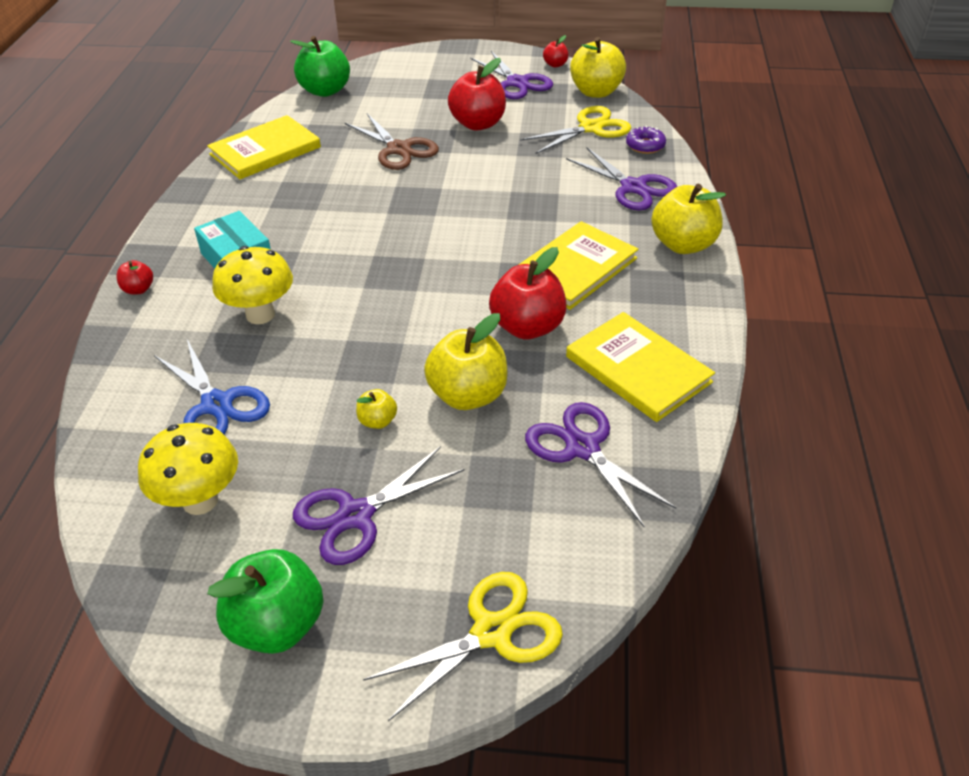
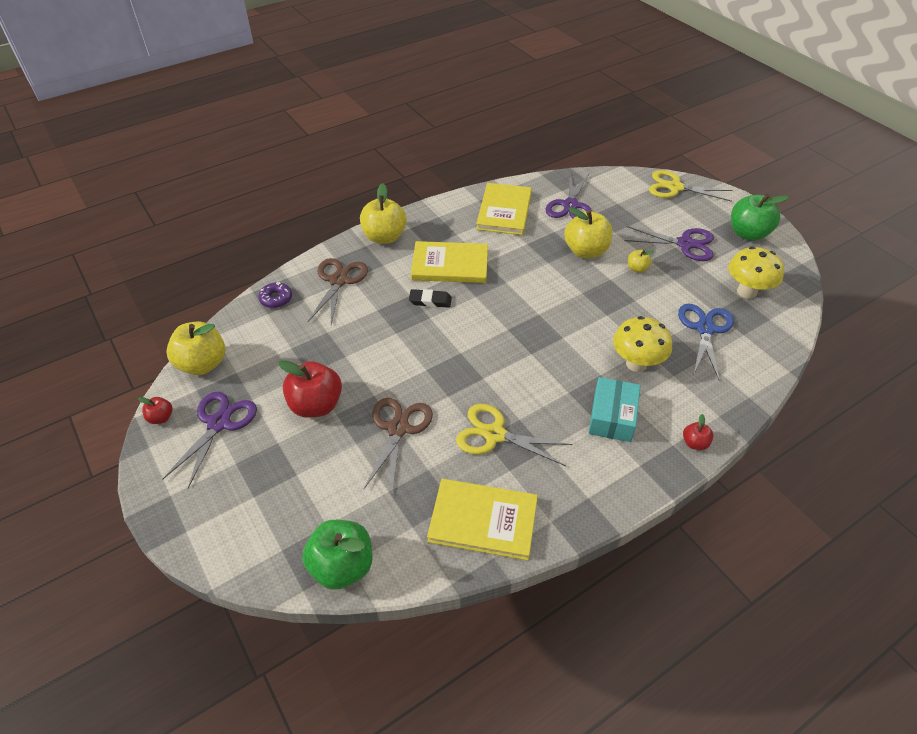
camera: 130 degrees left, 5 degrees up
(527, 327) = (517, 257): red apple -> none
(530, 229) = (430, 301): none -> black eraser
(591, 128) = (271, 337): yellow scissors -> yellow scissors (494, 434)
(633, 187) = (339, 281): purple scissors -> brown scissors

